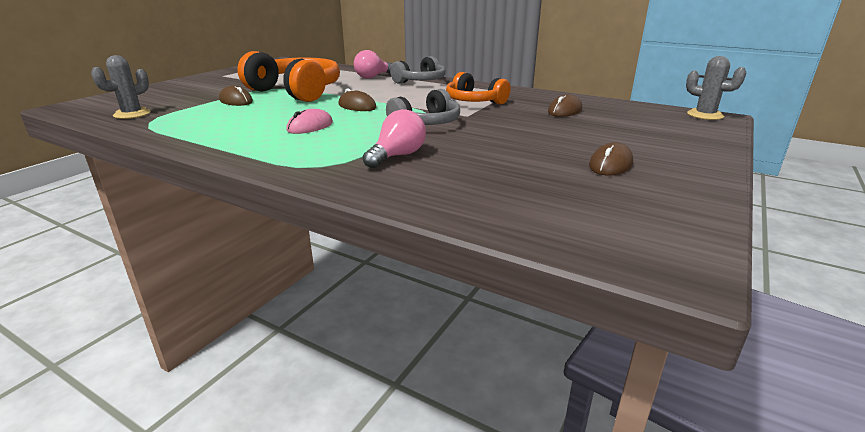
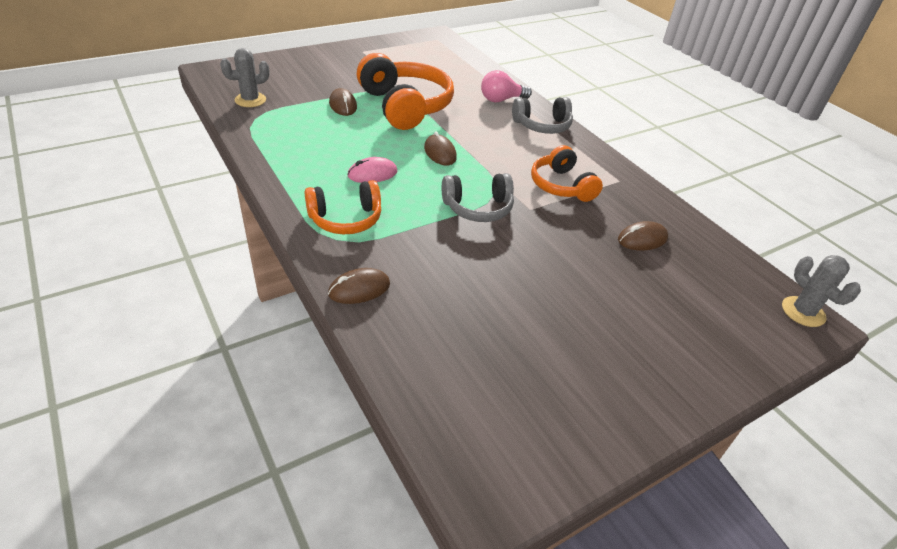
camera: 25 degrees right, 15 degrees up
(315, 153) = (346, 219): none -> orange headphones
(397, 156) = (407, 250): pink light bulb -> none
(610, 164) = (586, 347): brown mouse -> brown mouse (359, 289)

